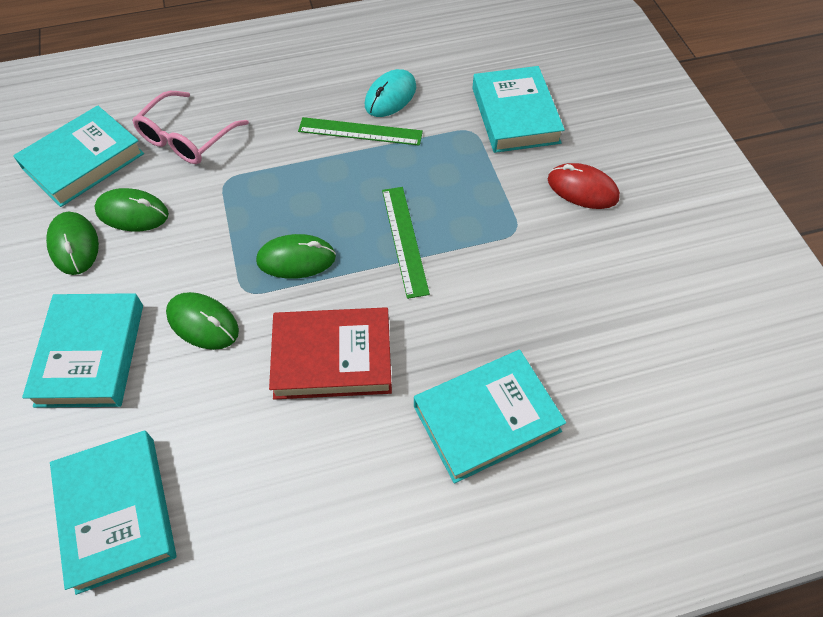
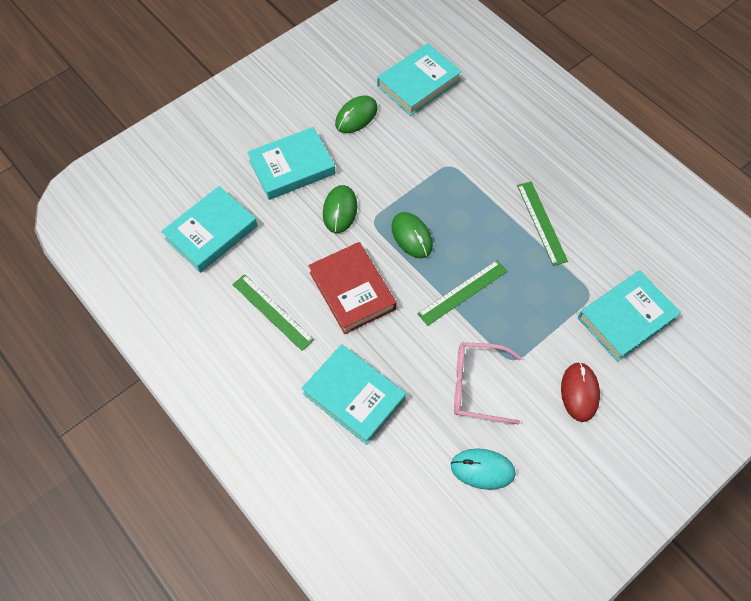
camera: 65 degrees right, 5 degrees up
(83, 161) = (418, 83): turquoise book -> turquoise book turned 60 degrees counterclockwise
(132, 213) = (395, 131): green mouse -> none
(187, 138) = (470, 126): pink glasses -> pink glasses (477, 386)
(306, 474) = (272, 312): none -> green ruler
(390, 96) = (588, 226): turquoise mouse -> turquoise mouse (482, 469)

